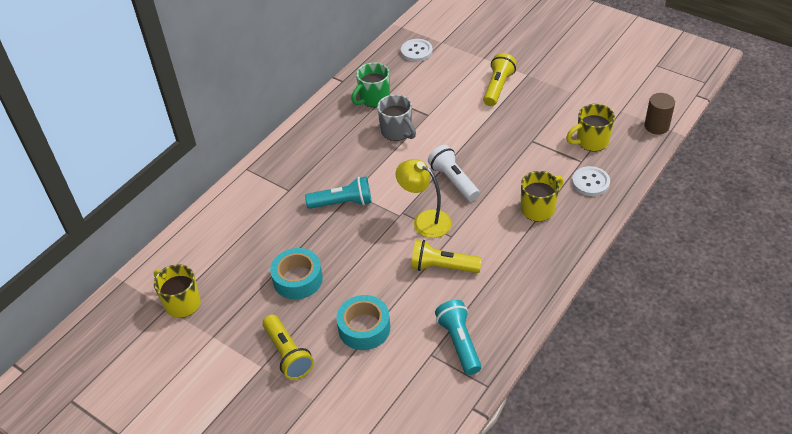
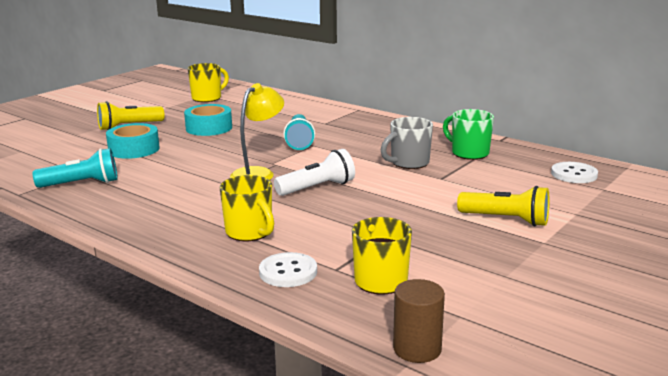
camera: 90 degrees right, 25 degrees down
(442, 267) = (186, 179): yellow flashlight -> none

